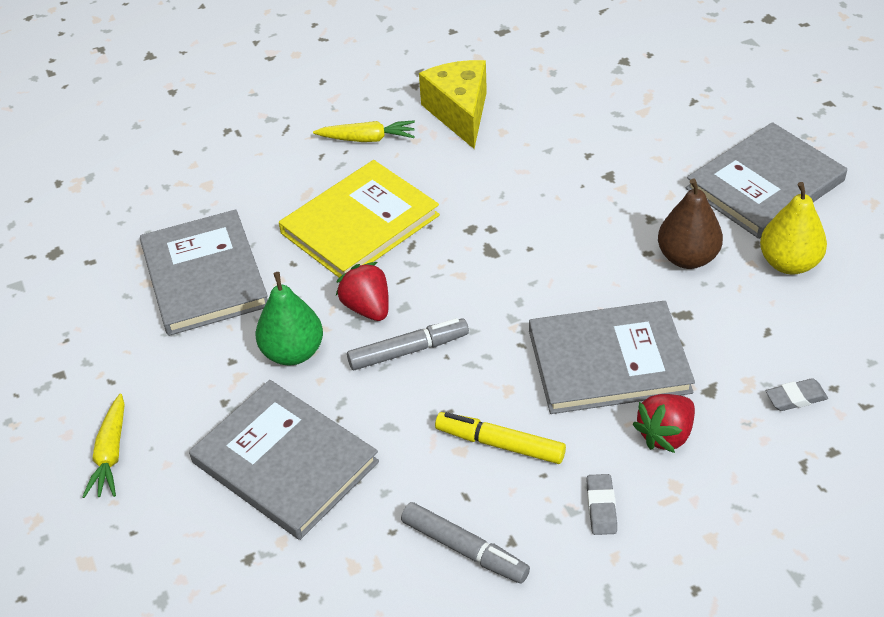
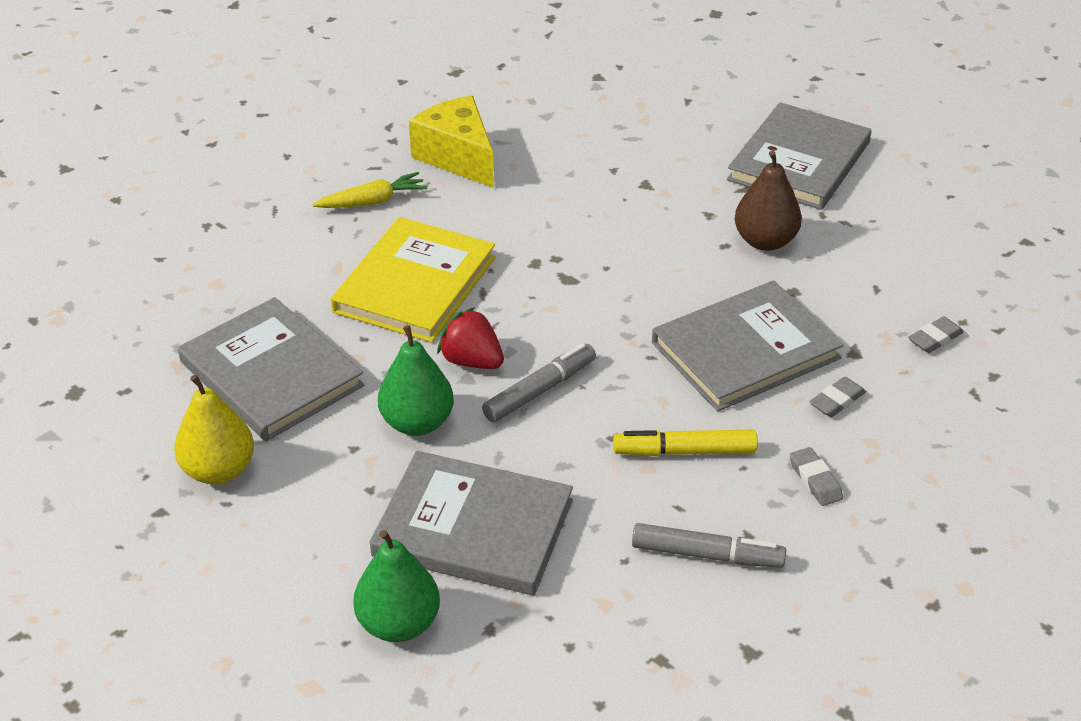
camera: 25 degrees left, 5 degrees down
(111, 453) = (272, 573): yellow carrot -> none
(180, 530) = (398, 624): none -> green pear
(665, 435) = (837, 401): red strawberry -> grey eraser
(789, 263) = (861, 225): yellow pear -> yellow pear (219, 470)

